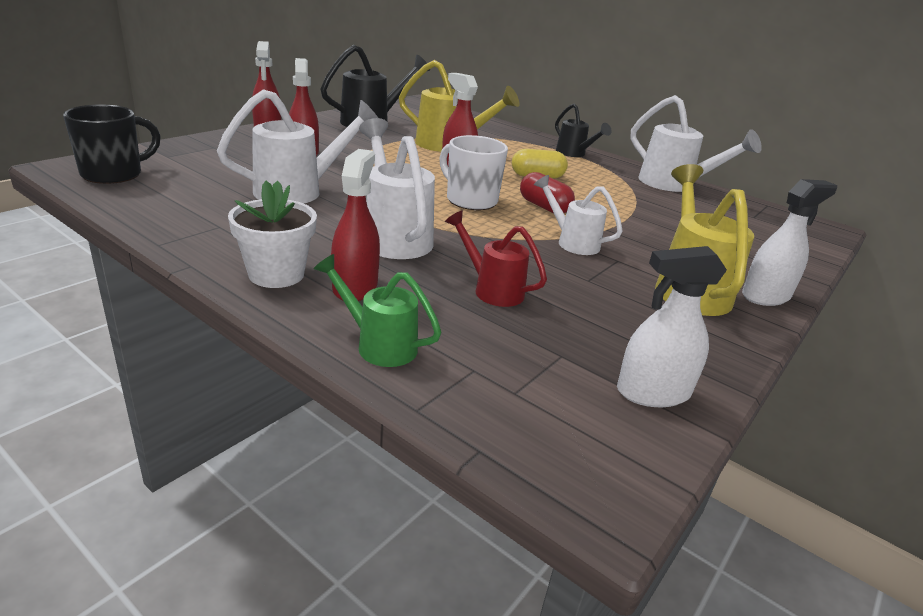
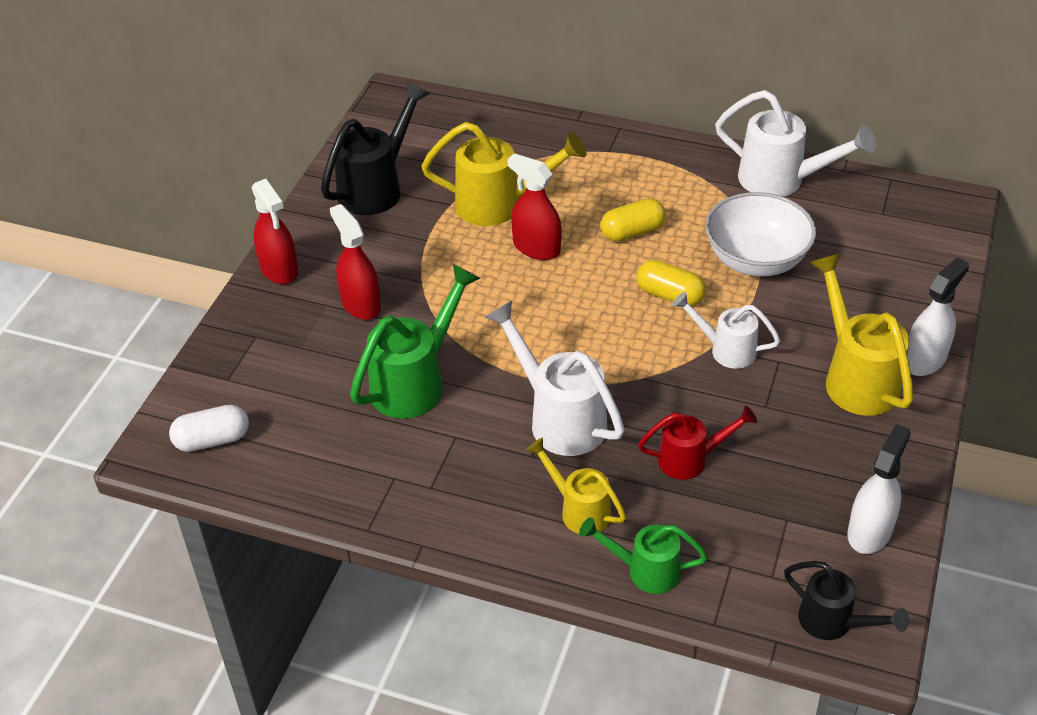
camera: 15 degrees left, 15 degrees up
(114, 174) = (212, 440): black mug -> white capsule
(276, 274) = (502, 523): white flower pot -> none
(299, 191) = (416, 381): white watering can -> green watering can
(355, 287) = (578, 509): red spray bottle -> yellow watering can
(470, 200) = (591, 317): white mug -> none
(491, 289) = (691, 459): red watering can -> red watering can turned 150 degrees clockwise
(544, 207) = (669, 295): red capsule -> yellow capsule
(574, 154) = (647, 156): black watering can -> black watering can (834, 623)
(629, 210) = (756, 260): none -> white bowl
(652, 392) = (869, 531): white spray bottle -> white spray bottle turned 150 degrees clockwise

